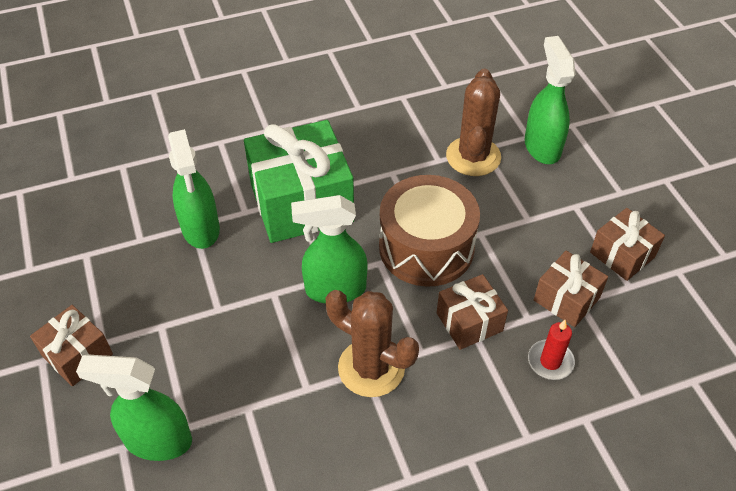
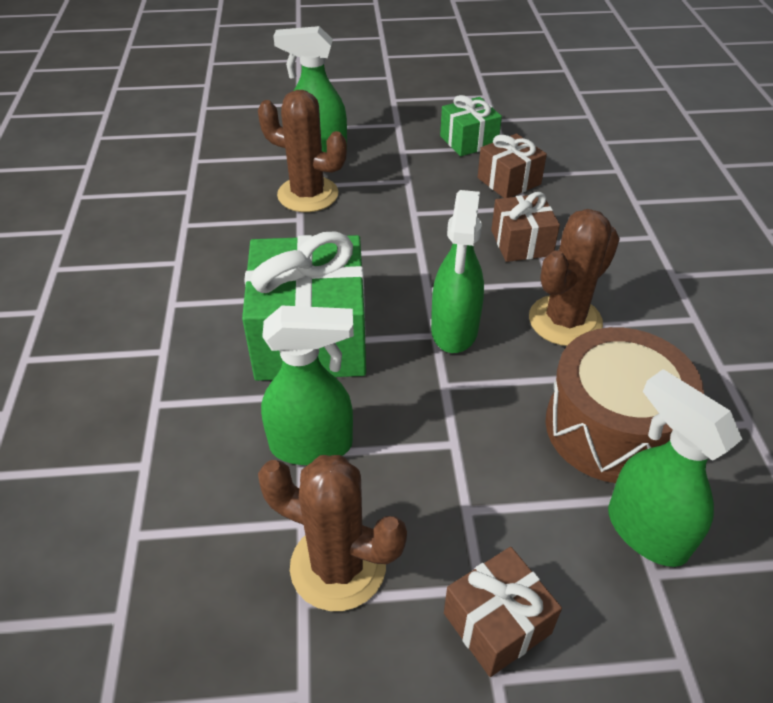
camera: 75 degrees left, 5 degrees down
(110, 265) = (338, 566): none -> brown cactus
(157, 441) = (645, 531): green spray bottle -> green spray bottle turned 120 degrees clockwise
(426, 247) = (418, 251): brown drum -> brown drum (611, 428)
(550, 361) = (575, 206): red candle -> none
(622, 255) = (468, 141): brown gift -> green gift

